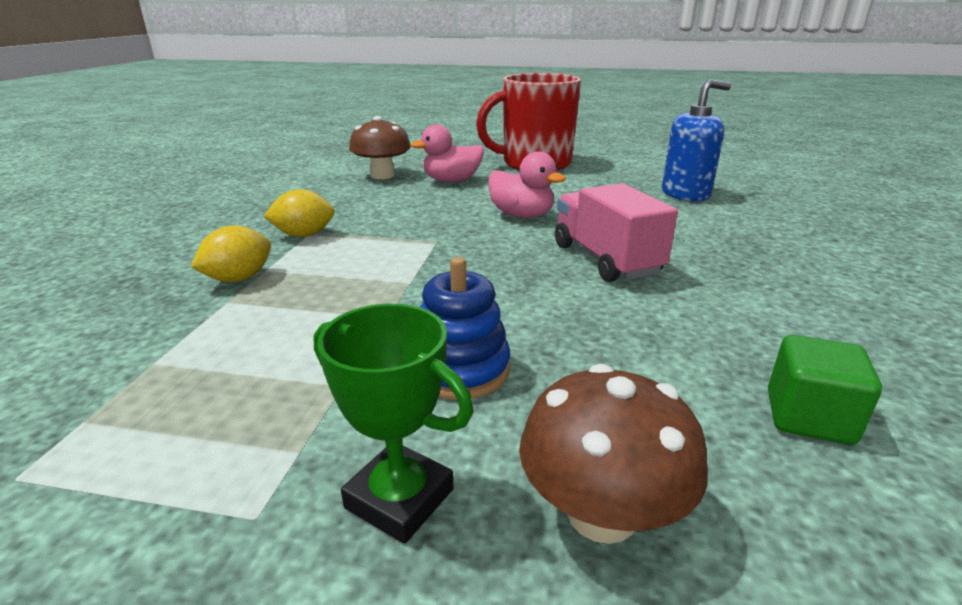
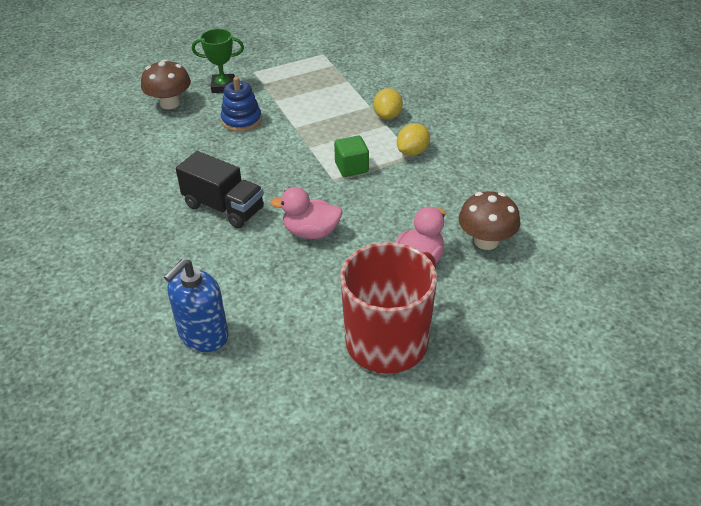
camera: 145 degrees right, 15 degrees up
(605, 259) = (224, 207): pink truck -> black truck
(808, 417) = (111, 152): green cube -> green cube (351, 167)

